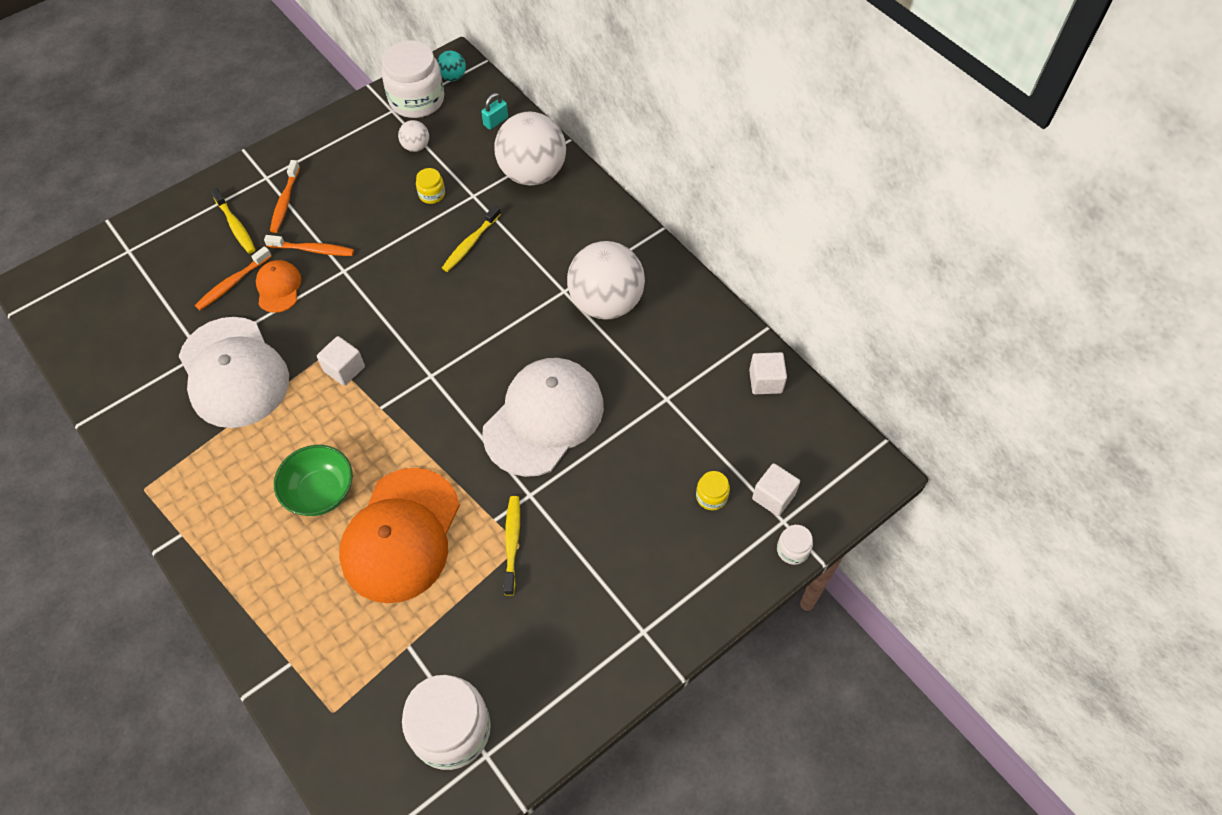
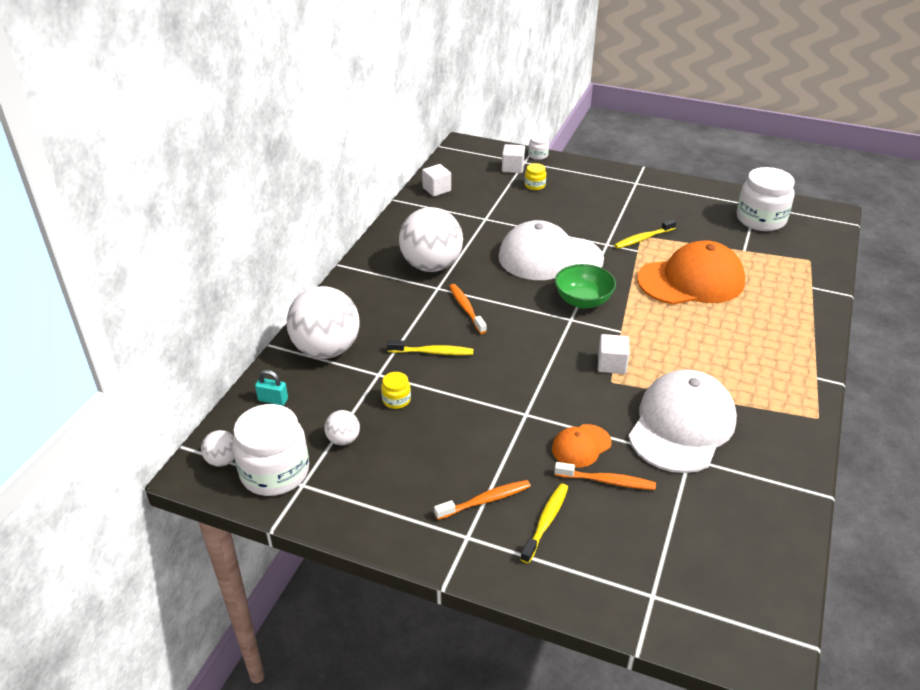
camera: 120 degrees left, 20 degrees down
(313, 250) = (522, 446): orange toothbrush -> orange toothbrush (466, 309)
(320, 492) = (709, 327): green bowl -> green bowl (583, 301)
(453, 77) = (222, 460): turquoise ball -> white ball

